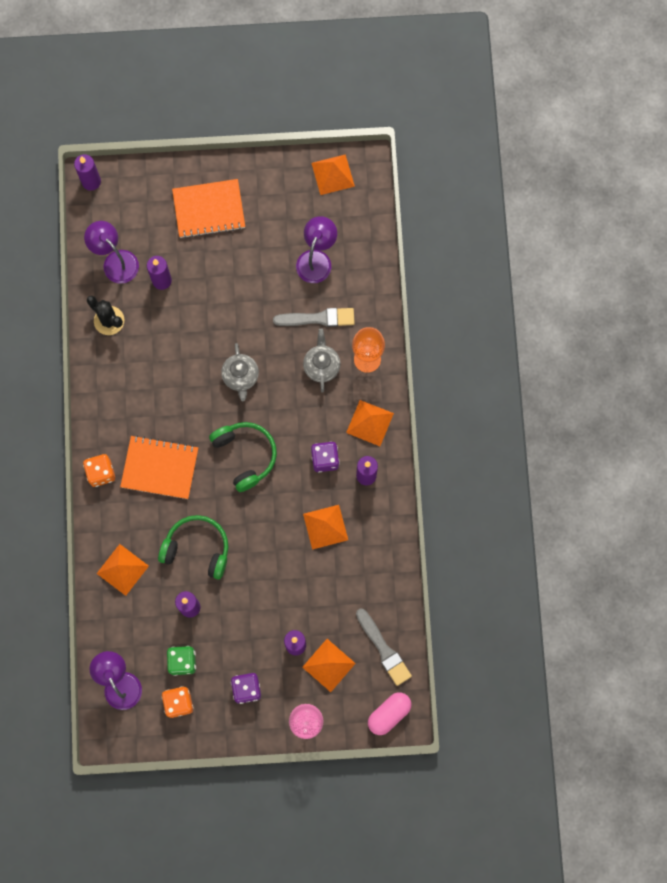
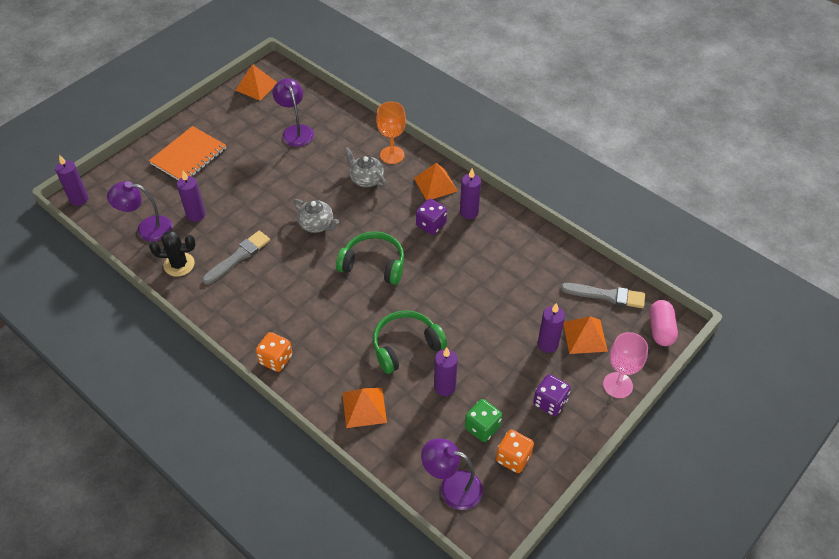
camera: 45 degrees left, 25 degrees down
(160, 468) = (319, 320): orange notebook -> none
(318, 318) = (333, 158): grey brush -> grey brush (238, 257)
(325, 527) = (479, 260): orange pyramid -> none

